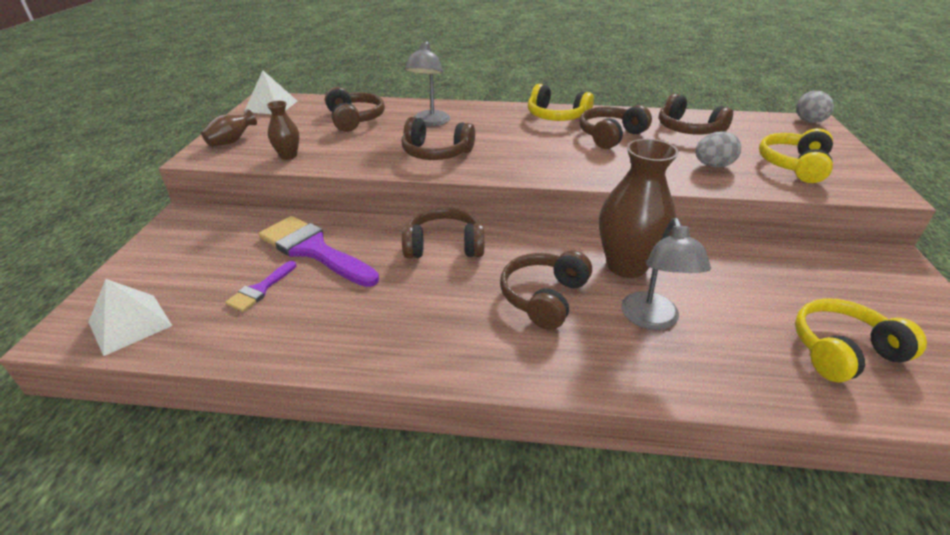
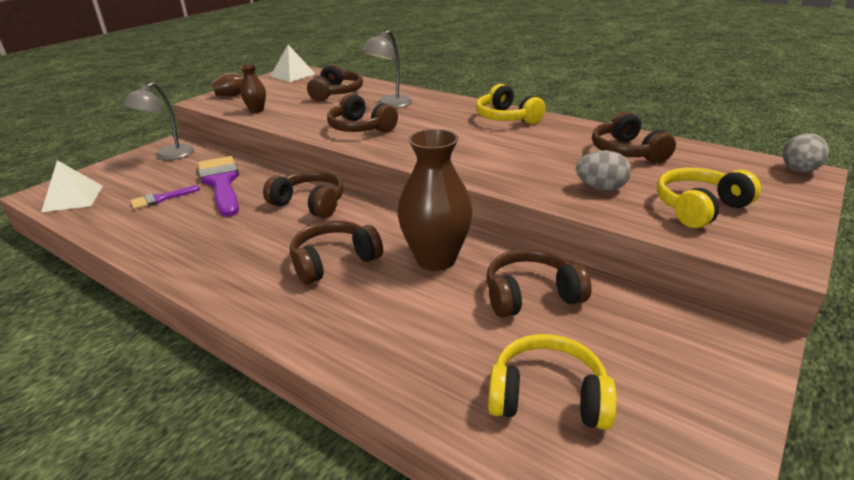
camera: 30 degrees right, 5 degrees down
(610, 136) = (534, 143): brown headphones -> brown headphones (531, 295)
(652, 320) = (398, 306): grey lamp -> grey lamp (168, 156)

